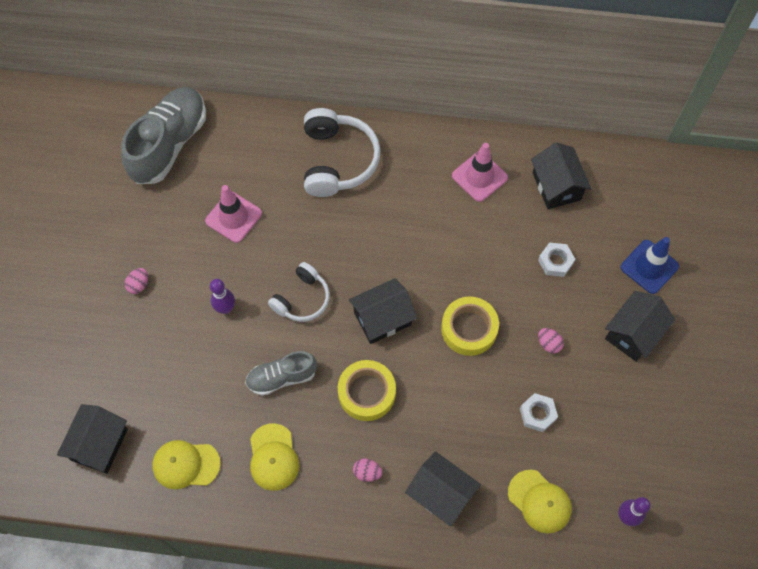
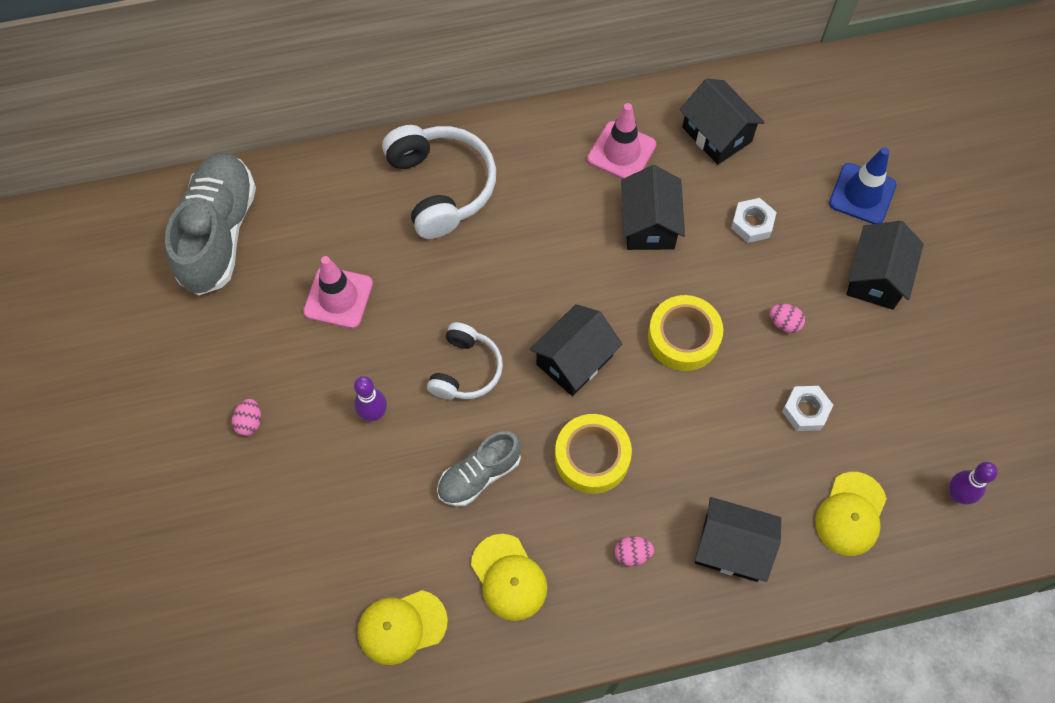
camera: 20 degrees left, 0 degrees up
(99, 444) = (279, 642): black house -> black house (649, 224)
(539, 501) = (850, 514): yellow cap -> yellow cap turned 90 degrees clockwise

